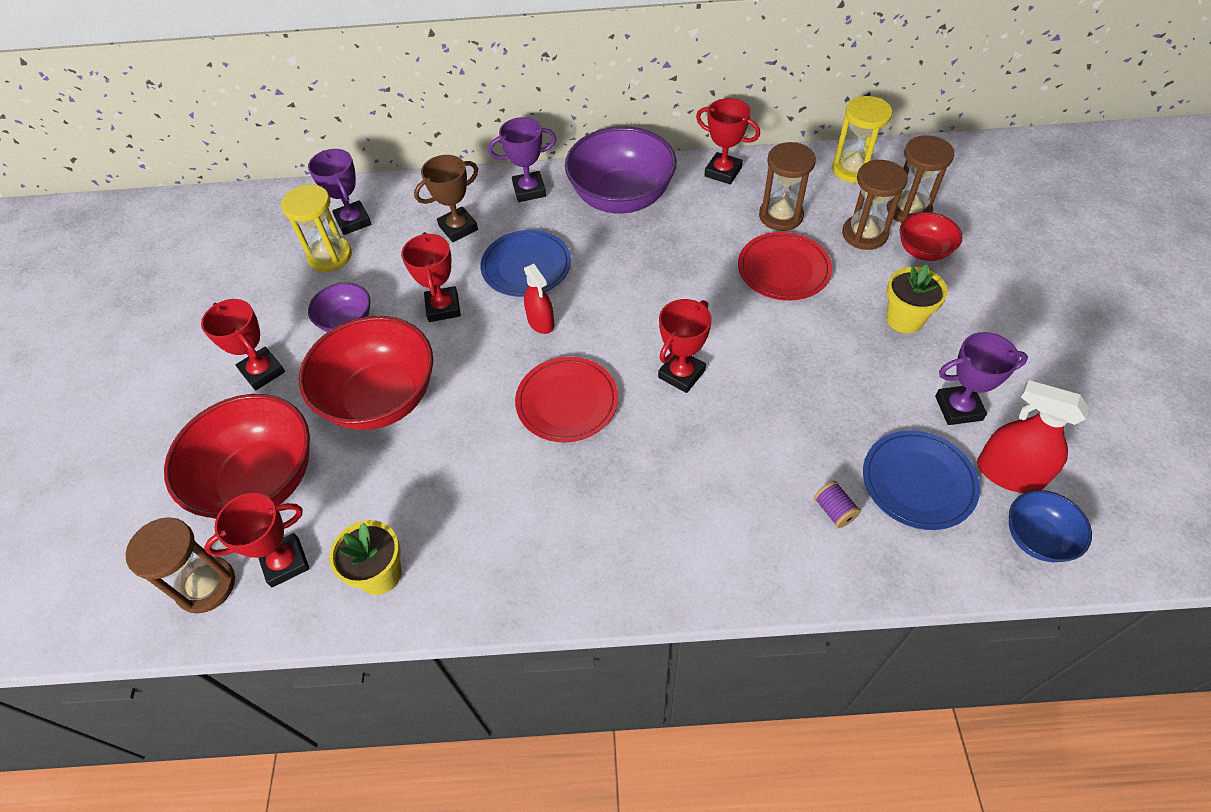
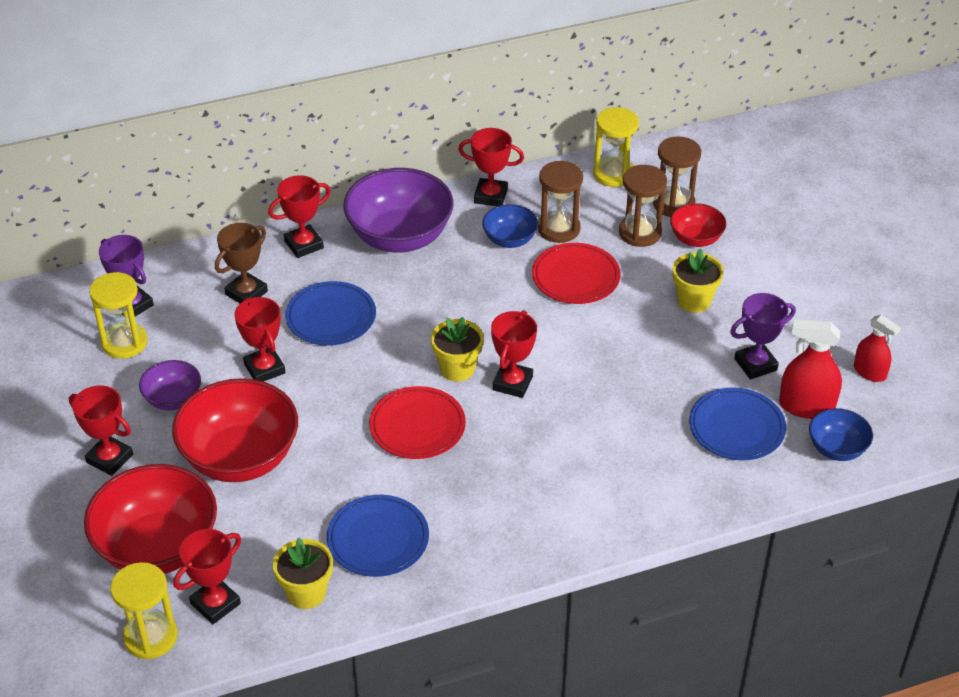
camera: 20 degrees left, 10 degrees down
(206, 585) = (151, 637): brown hourglass -> yellow hourglass
(478, 526) = (378, 539): none -> blue plate
(529, 190) = (304, 245): purple trophy -> red trophy
(541, 322) = (366, 364): red spray bottle -> red spray bottle (869, 372)
(630, 346) = (457, 369): none -> yellow flower pot
(727, 219) = (510, 240): none -> blue bowl
(834, 511) = (675, 463): purple spool -> none

